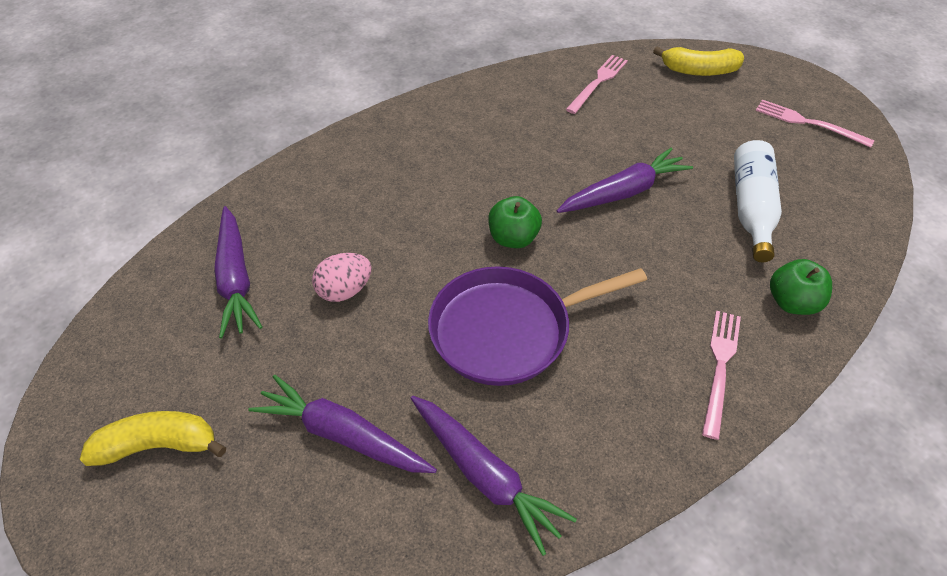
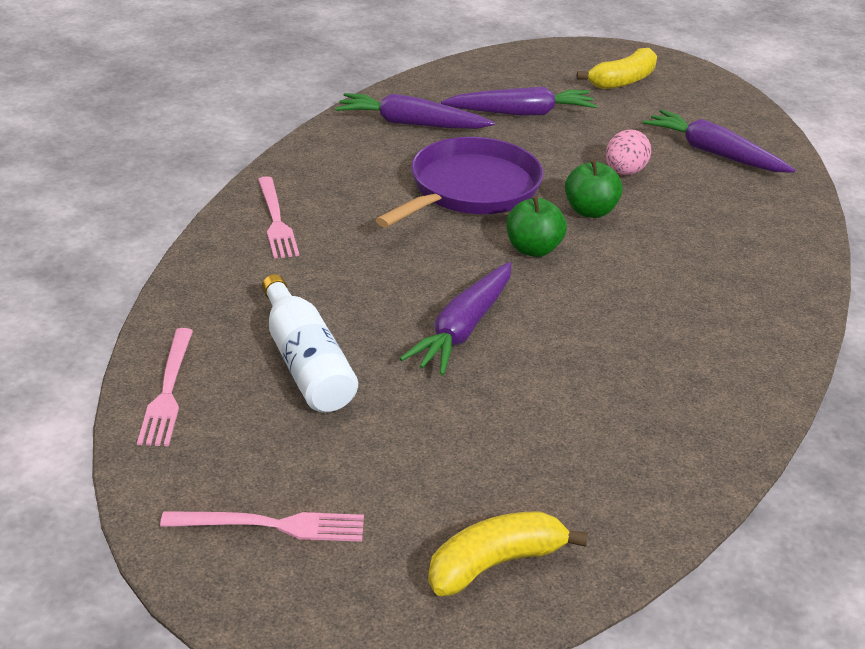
camera: 145 degrees right, 15 degrees down
(598, 82) = (625, 471): pink fork -> pink fork (168, 391)
(792, 302) = (226, 286): green apple -> green apple (590, 211)

